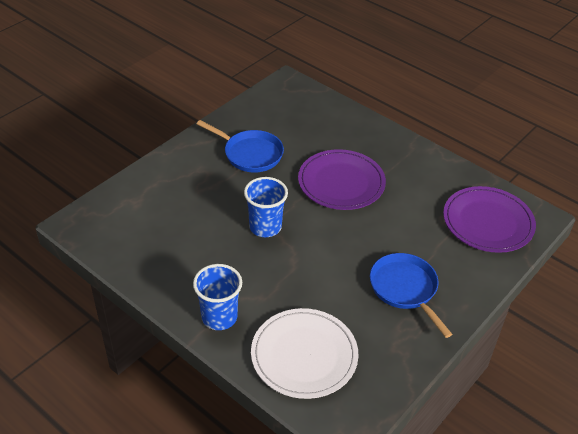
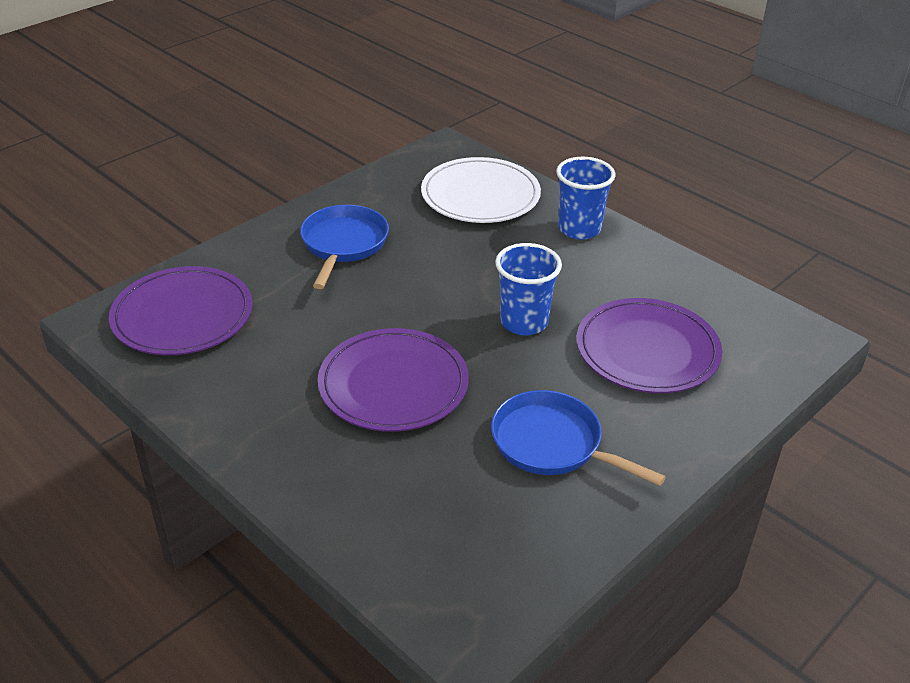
camera: 175 degrees left, 5 degrees down
(187, 210) = (647, 350): none -> purple plate
(405, 289) = (343, 244): blue pan -> blue pan turned 150 degrees counterclockwise

